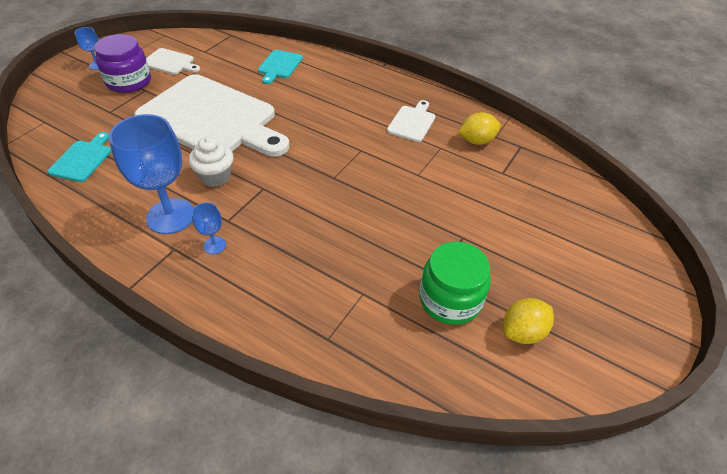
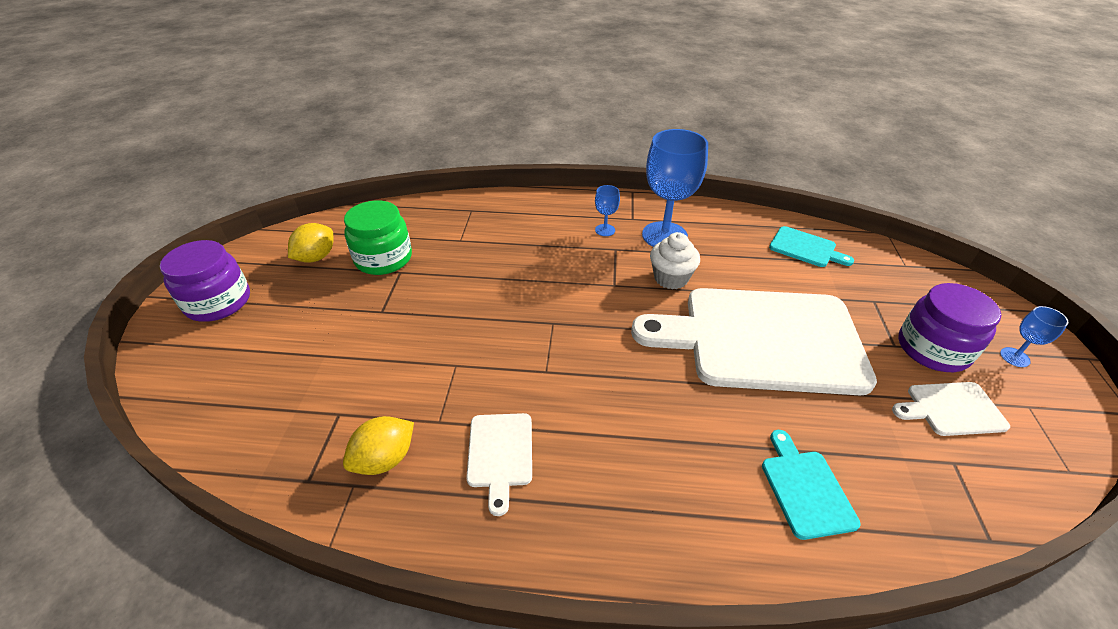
camera: 155 degrees right, 5 degrees down
(83, 159) = (805, 248): turquoise cutting board -> turquoise cutting board turned 45 degrees counterclockwise
(617, 307) = (218, 302): none -> purple jar

